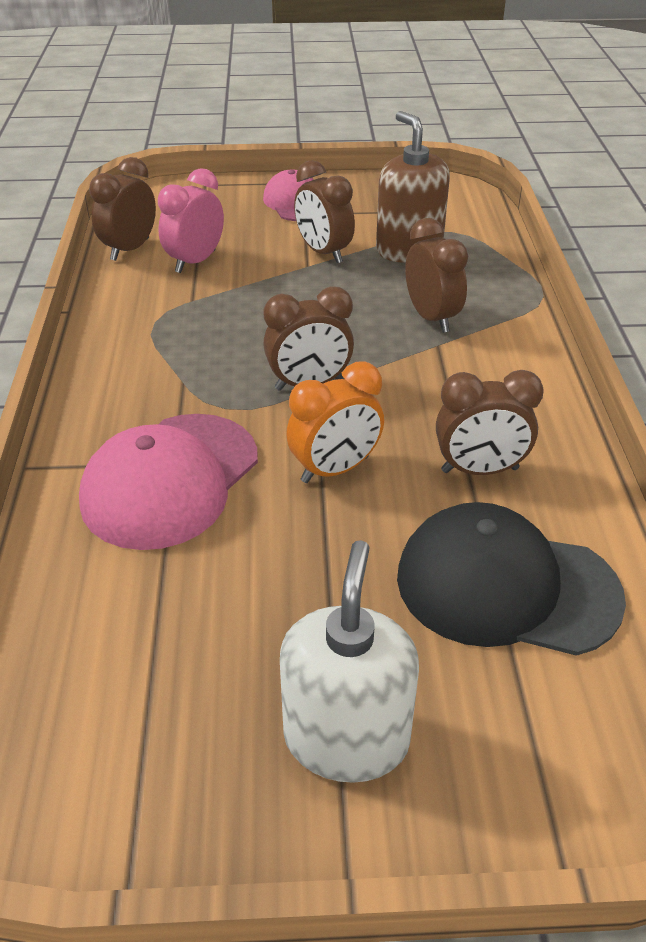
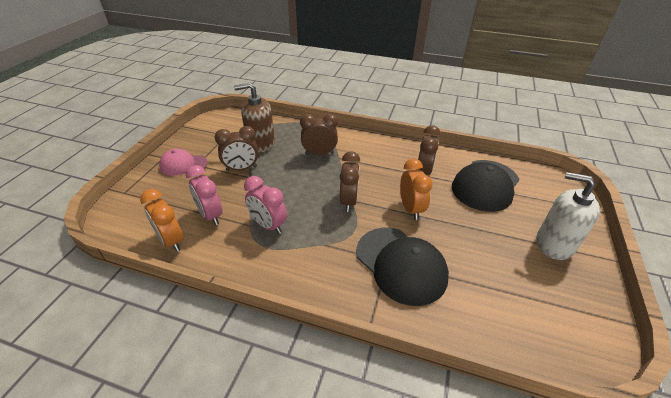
camera: 70 degrees left, 0 degrees up
(130, 249) = (171, 241): brown clock -> orange clock
(170, 480) = (401, 265): pink cap -> black cap
(200, 317) = (268, 225): none -> pink clock

